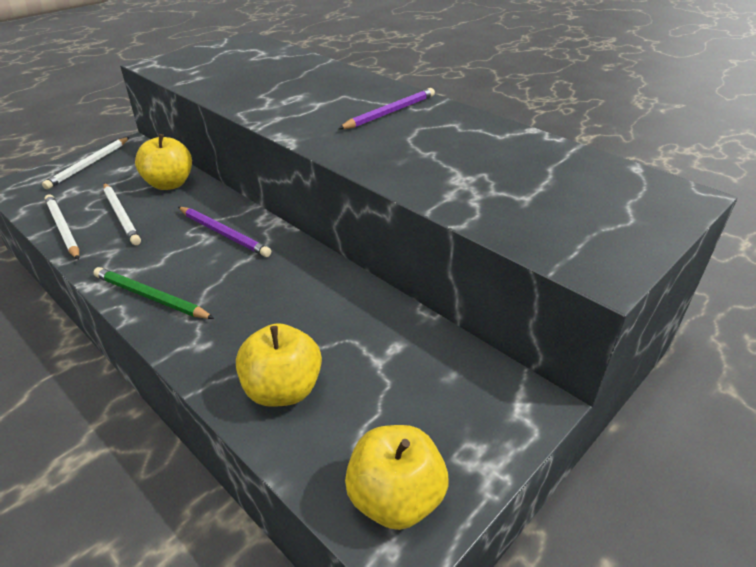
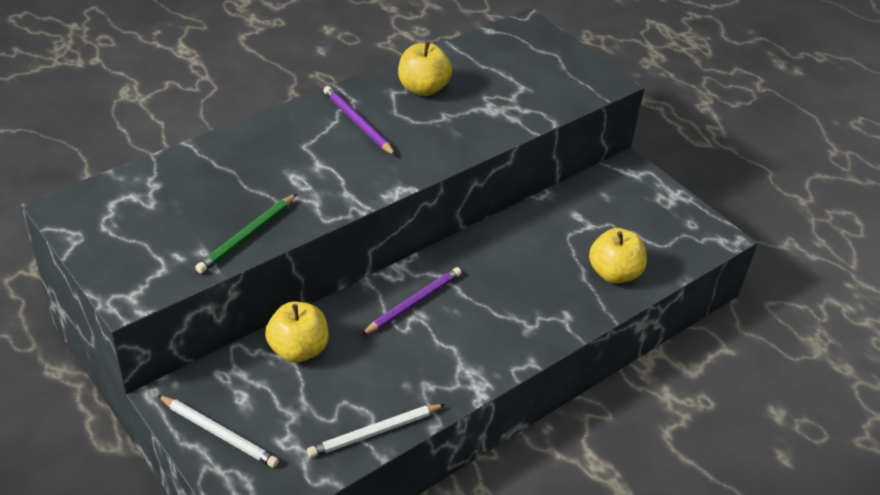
camera: 85 degrees left, 5 degrees up
(121, 215) = (358, 385): white pencil -> none
(151, 297) = (504, 349): green pencil -> green pencil (247, 236)
(395, 498) = (693, 234): yellow apple -> yellow apple (423, 88)

